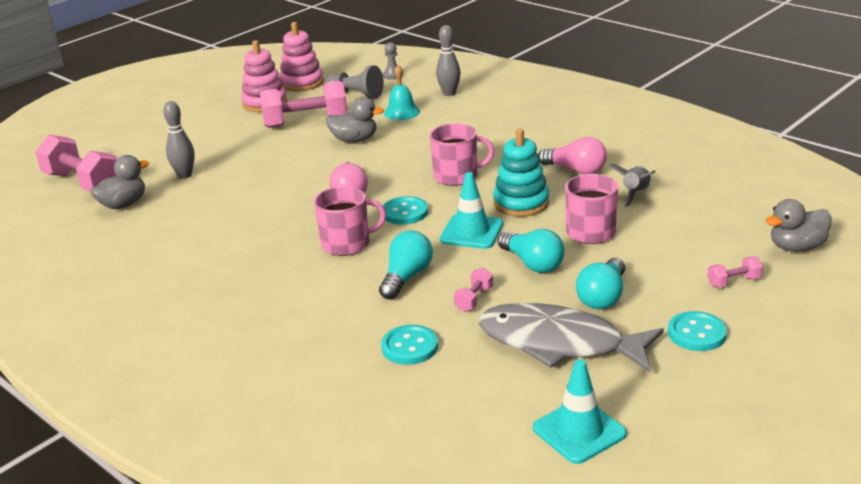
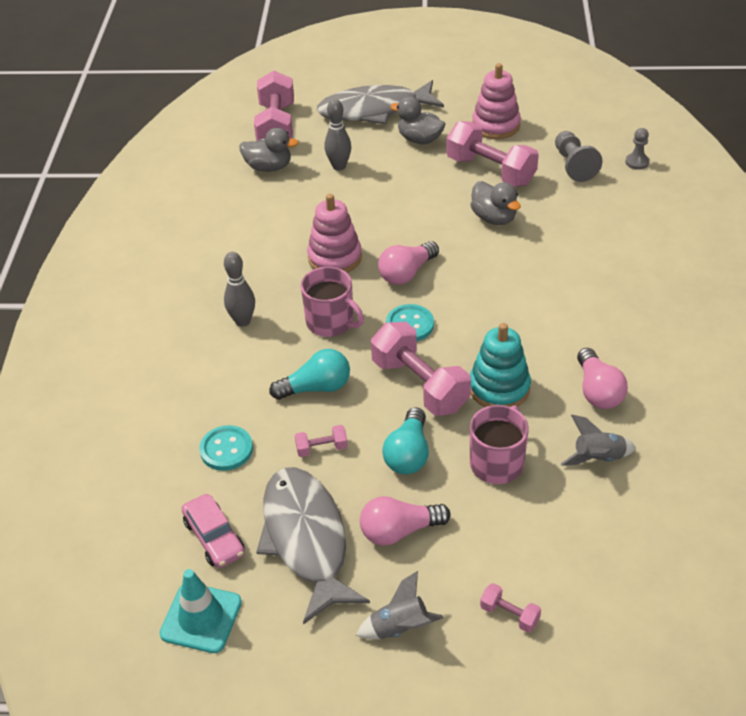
camera: 50 degrees right, 15 degrees up
(153, 138) = (374, 110): none -> grey fish
(302, 83) = (555, 120): pink stacking toy -> pink stacking toy (334, 257)
(402, 112) = (575, 213): turquoise bell -> none
(449, 93) = (646, 219): grey bowling pin -> grey bowling pin (243, 321)
(457, 176) = (501, 319): pink mug -> none
(471, 232) = (420, 385): turquoise traffic cone -> pink dumbbell
(499, 390) = (214, 538): none -> pink car
(603, 297) = (399, 531): turquoise light bulb -> pink light bulb
(696, 333) = (399, 628): turquoise button -> grey rocket
(796, 247) = (621, 636): grey duck -> grey duck (419, 139)

